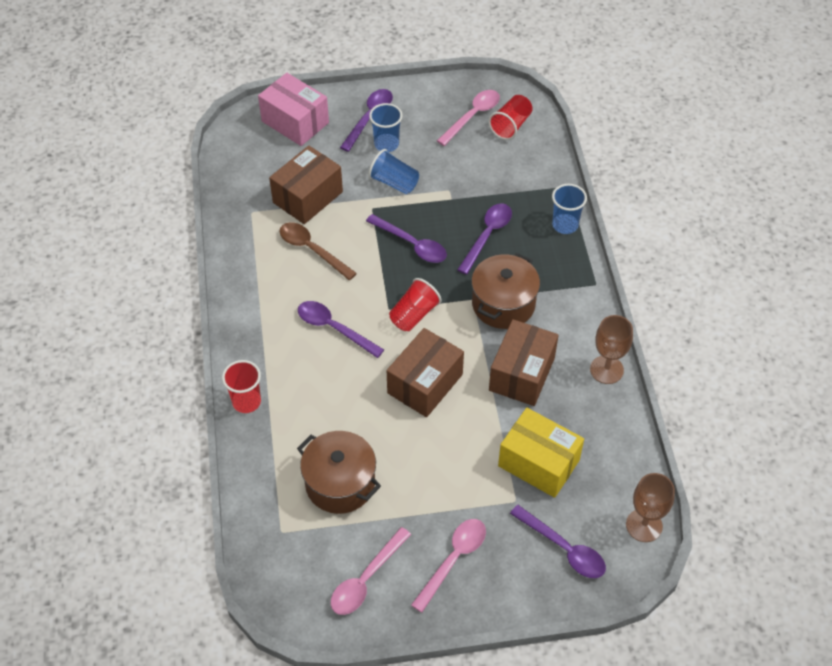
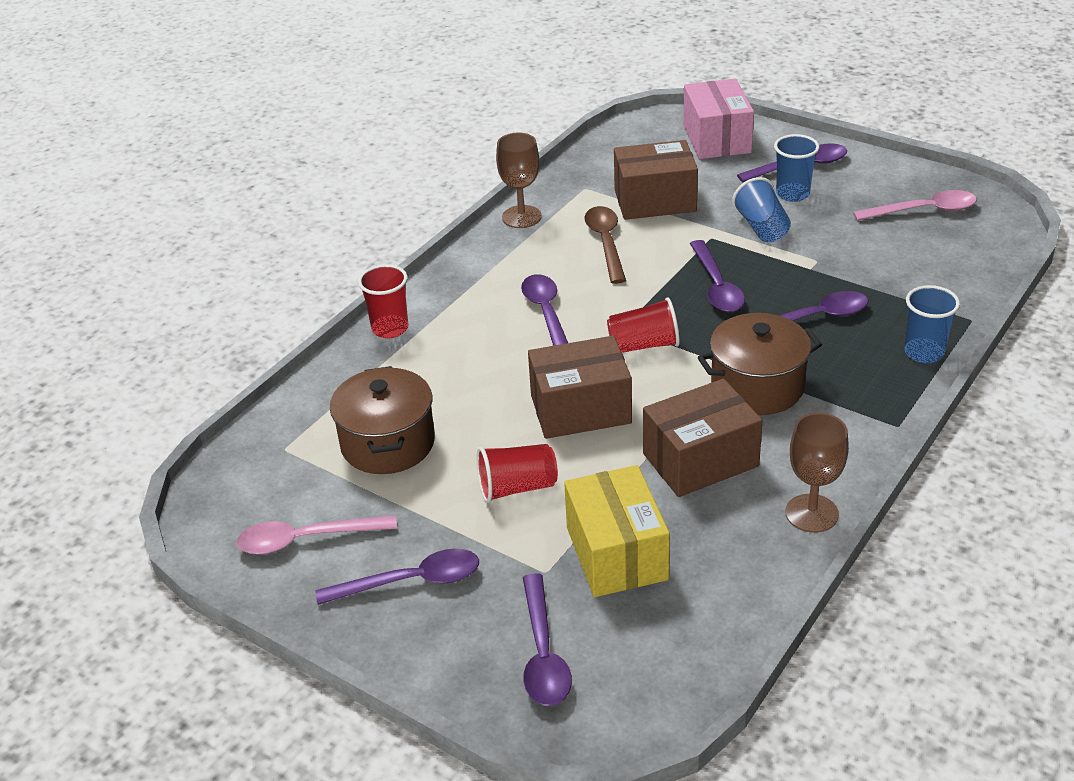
camera: 45 degrees right, 15 degrees down
(453, 560) = (411, 581): pink spoon -> purple spoon
(511, 126) = (962, 237): red cup -> red cup (517, 487)
(644, 525) = (669, 696): brown goblet -> brown goblet (521, 217)

